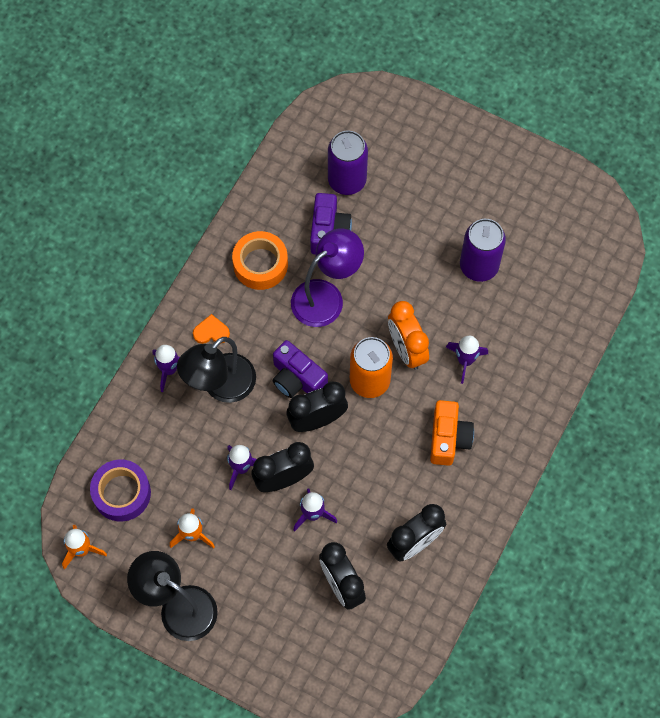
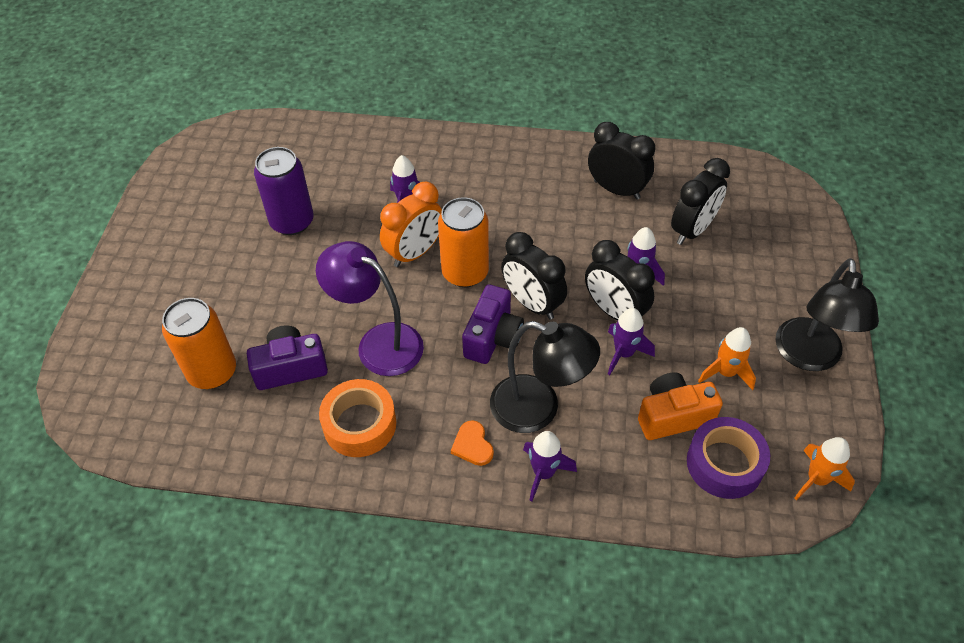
camera: 110 degrees left, 15 degrees down
(347, 180) = (212, 372): purple can -> orange can
(448, 438) = (497, 194): orange camera -> orange camera (673, 416)

